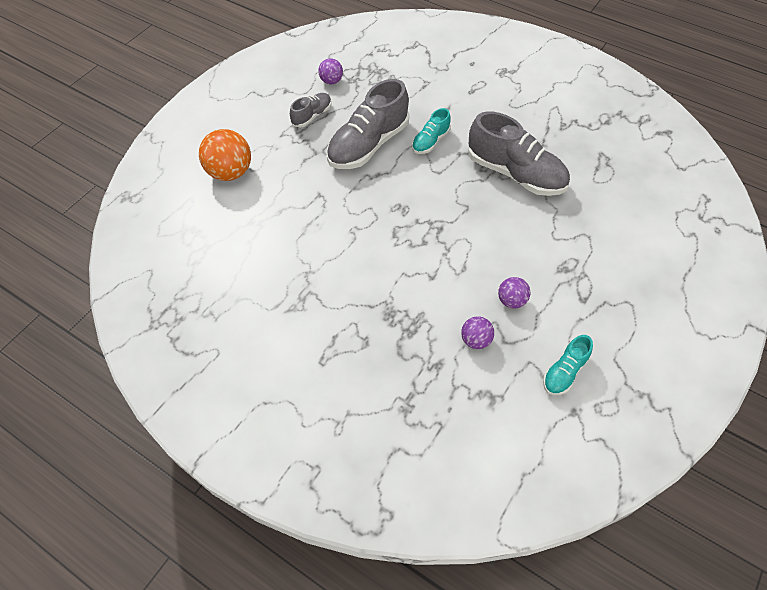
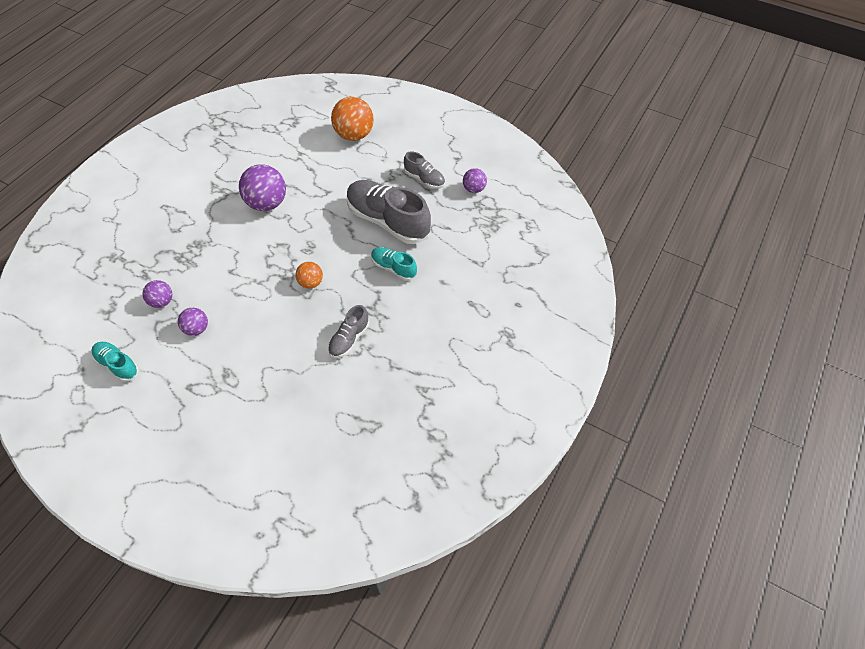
camera: 85 degrees right, 0 degrees up
(331, 249) = (267, 203): none -> purple ball
(448, 205) = (311, 282): none -> orange ball
(515, 174) = (349, 339): grey shoe -> grey shoe, size x0.51

